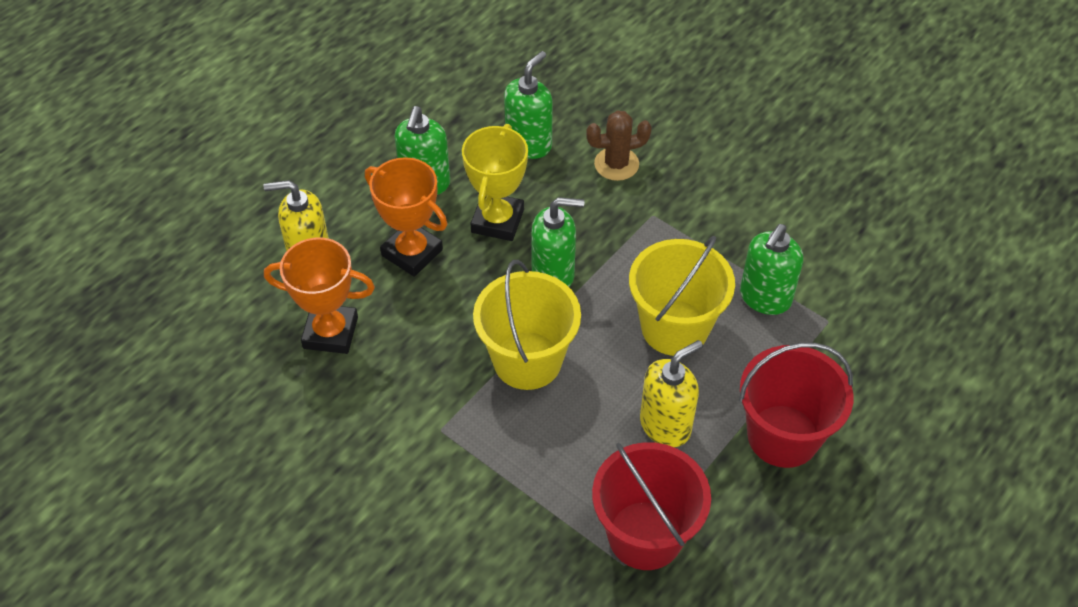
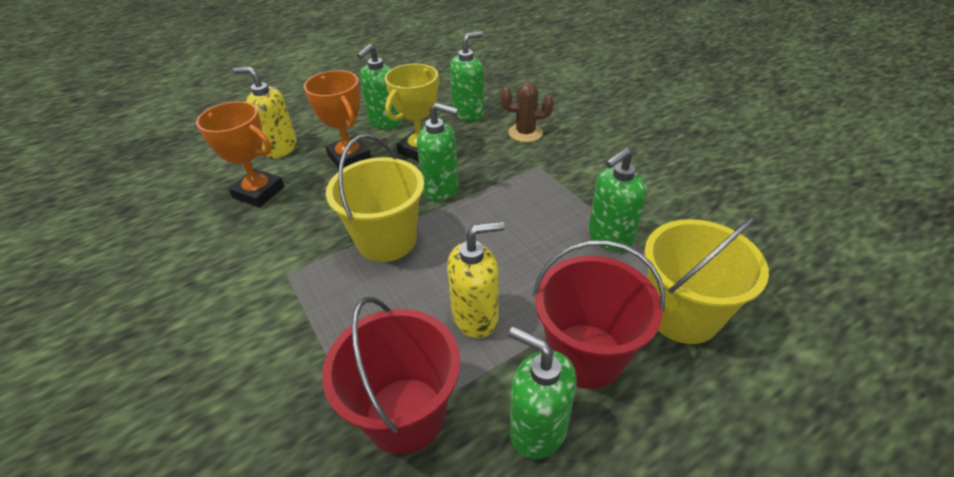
camera: 20 degrees right, 10 degrees down
(674, 327) = (520, 243): yellow bucket -> yellow bucket (682, 314)
(764, 514) = (537, 429): none -> green soap dispenser

